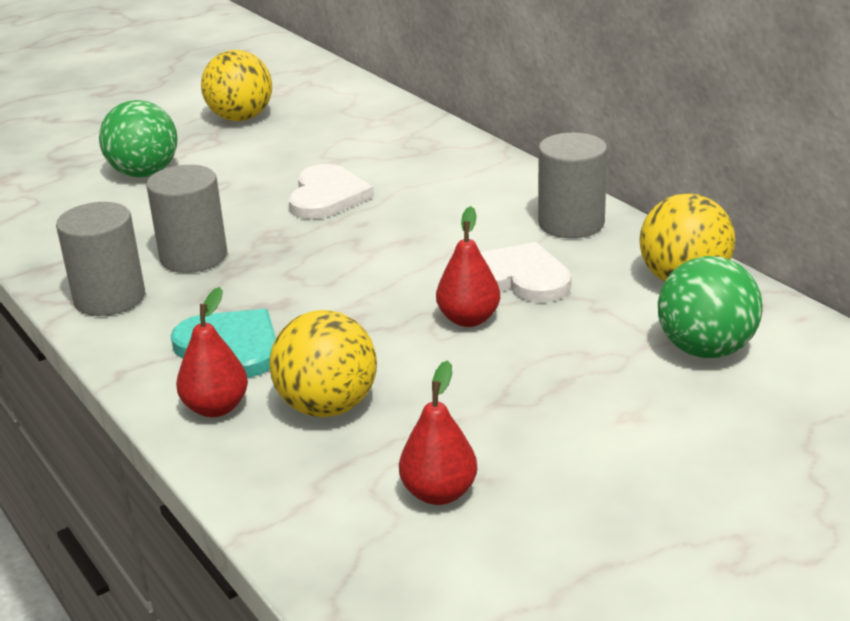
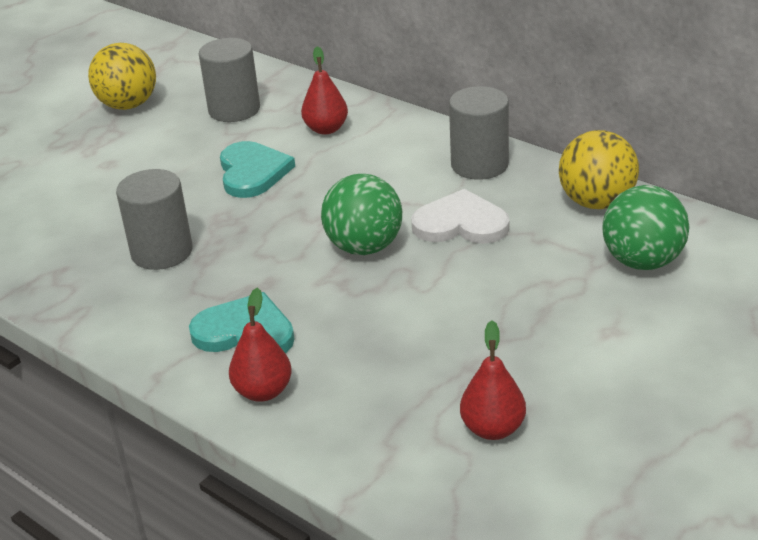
camera: 15 degrees left, 5 degrees up
(109, 298) = (106, 306): grey cylinder -> grey cylinder (234, 110)
(144, 173) = (67, 176): green ball -> green ball (364, 247)
(327, 196) = (252, 172): white heart -> turquoise heart
(327, 407) = (360, 371): yellow ball -> none
(468, 319) = (438, 269): red pear -> red pear (326, 129)

